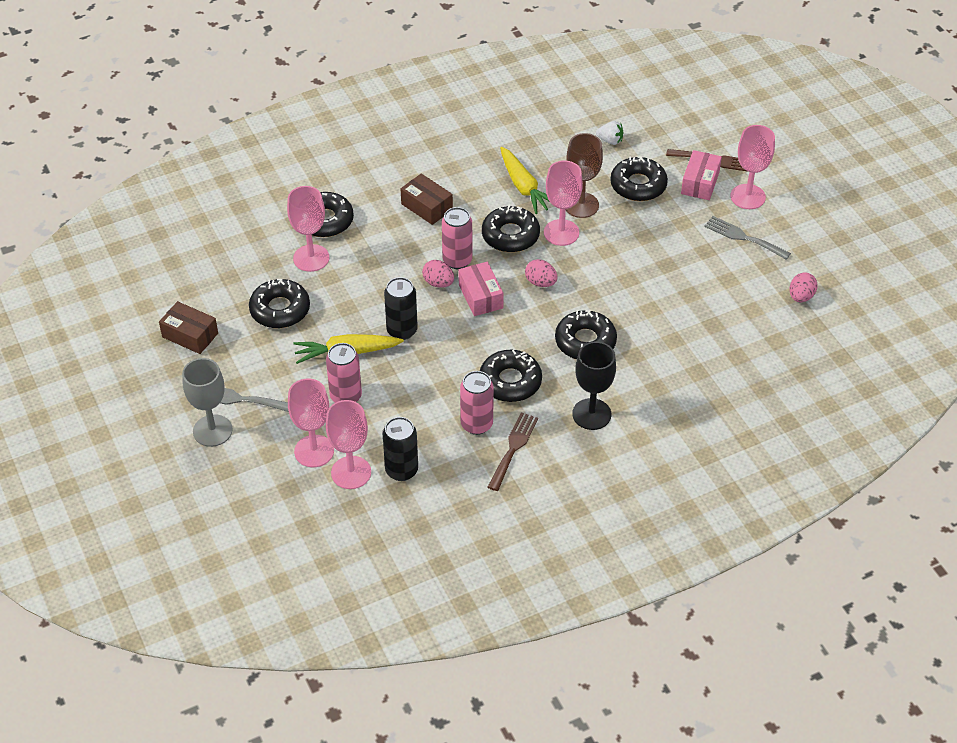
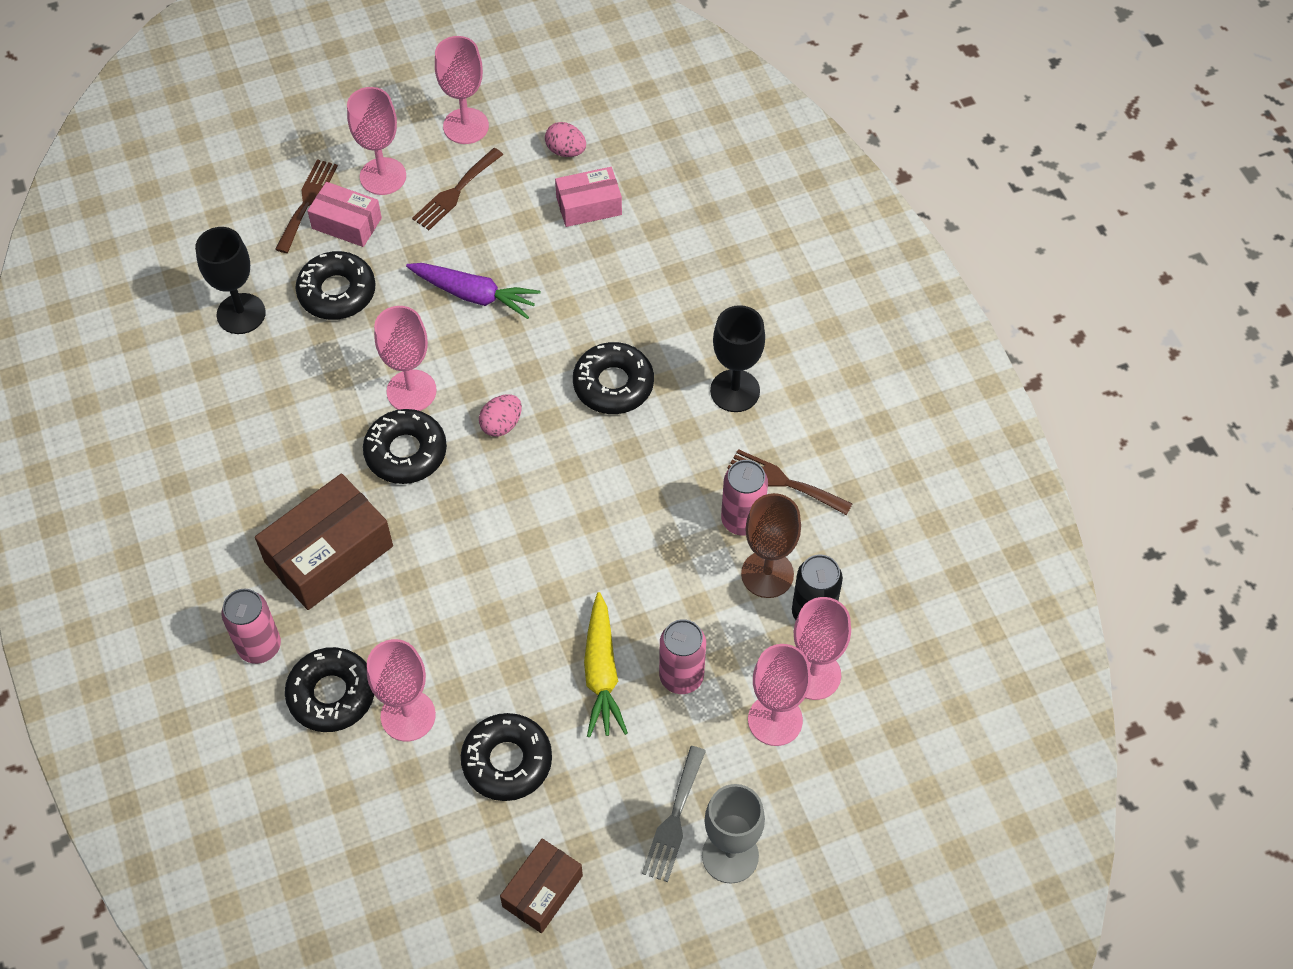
camera: 85 degrees left, 10 degrees up
(402, 330) = (568, 600): black can -> none
(427, 207) = (328, 554): brown box -> brown box, size x1.66
(438, 283) = (484, 548): pink egg -> none
(457, 260) = (444, 522): pink can -> pink can (259, 646)
(480, 296) = (517, 498): pink box -> pink box (589, 206)
(510, 381) = (673, 475): black donut -> none
(524, 187) = (313, 427): yellow carrot -> none
(581, 205) = (362, 362): brown goblet -> brown goblet (767, 574)
(610, 141) = (241, 314): white strawberry -> black goblet
(651, 257) = (474, 295): none -> purple carrot
(743, 237) = (455, 192): grey fork -> brown fork
(809, 237) = (466, 126): none -> pink goblet

